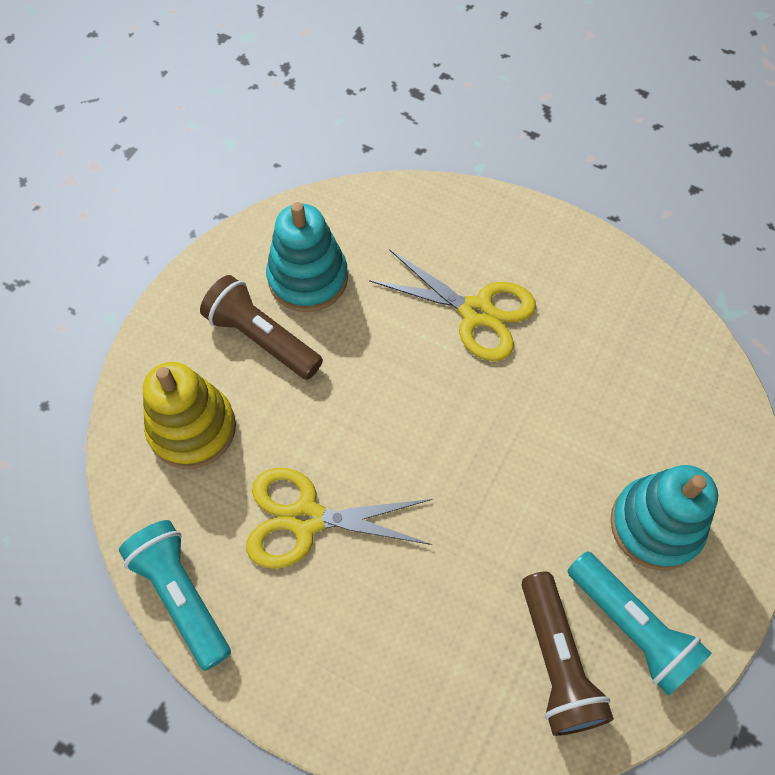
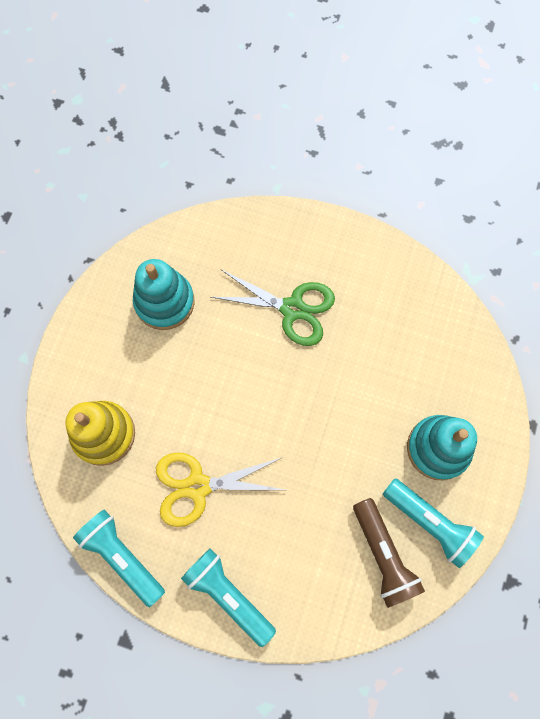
camera: 10 degrees left, 10 degrees up
(261, 338) = (139, 355): brown flashlight -> none
(320, 676) = (228, 594): none -> turquoise flashlight
(476, 312) = (292, 309): yellow scissors -> green scissors

